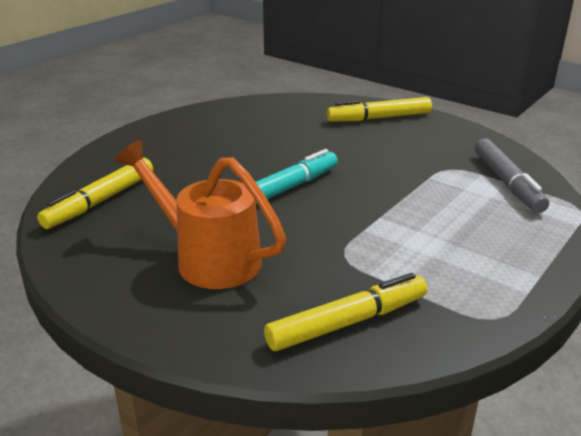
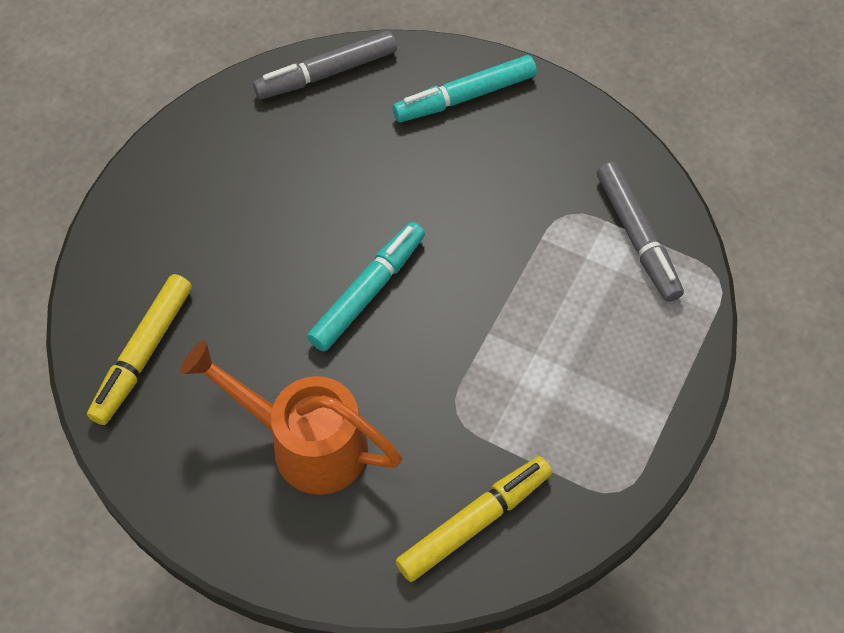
camera: 10 degrees left, 30 degrees up
(285, 103) = (326, 73): none -> grey marker
(379, 118) = (464, 97): yellow marker -> turquoise marker

